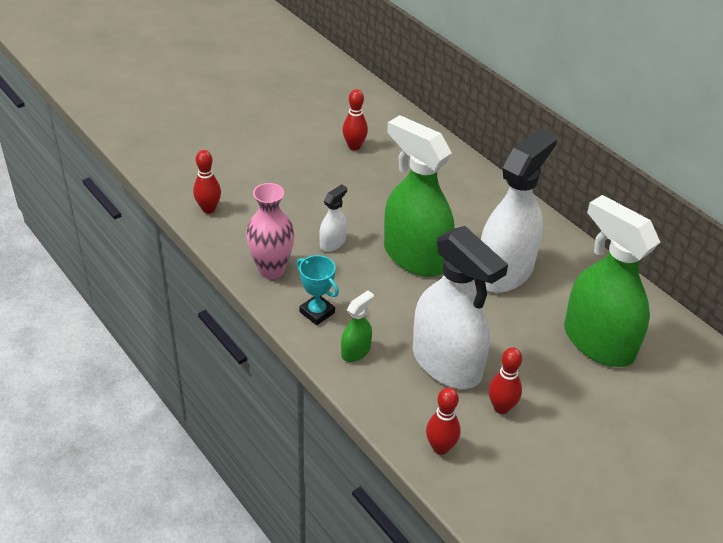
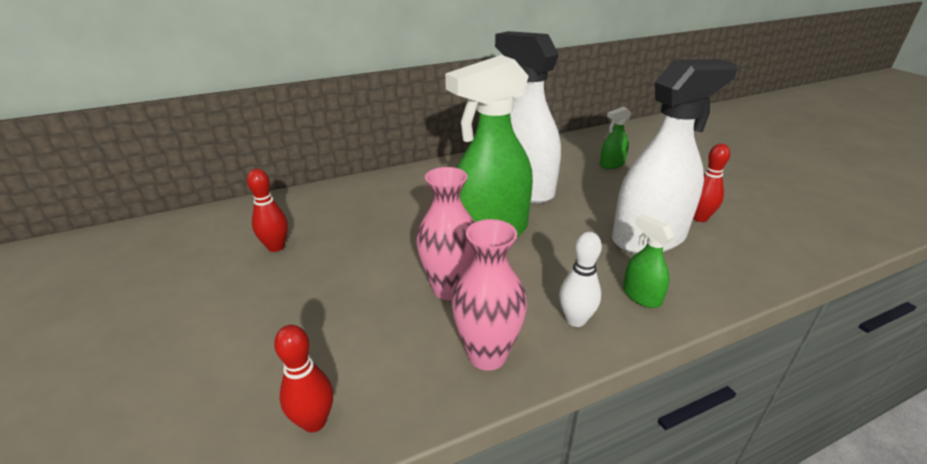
camera: 75 degrees left, 10 degrees down
(317, 312) = (575, 320): turquoise trophy -> white bowling pin
(332, 243) = (449, 289): white spray bottle -> pink vase
(440, 447) = (765, 259): red bowling pin -> none
(598, 342) = (611, 164): green spray bottle -> green spray bottle, size x0.43

